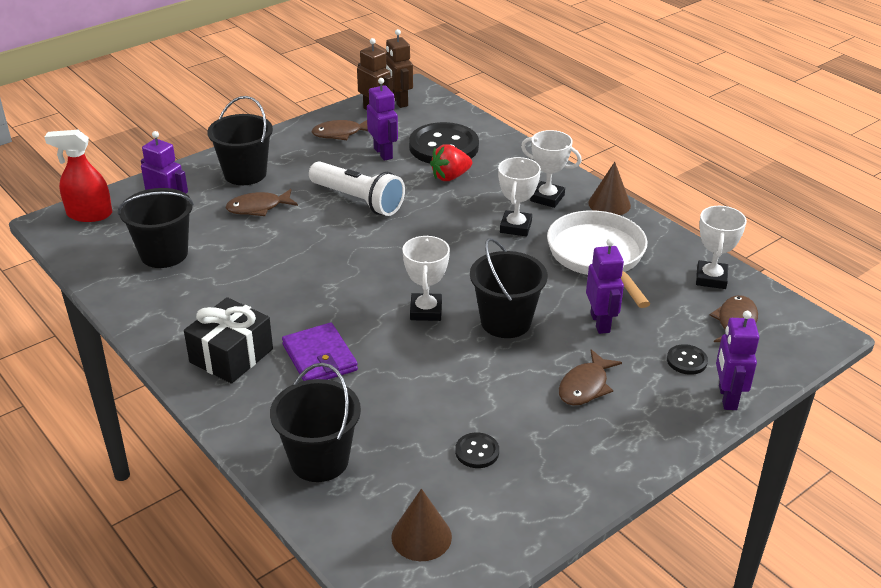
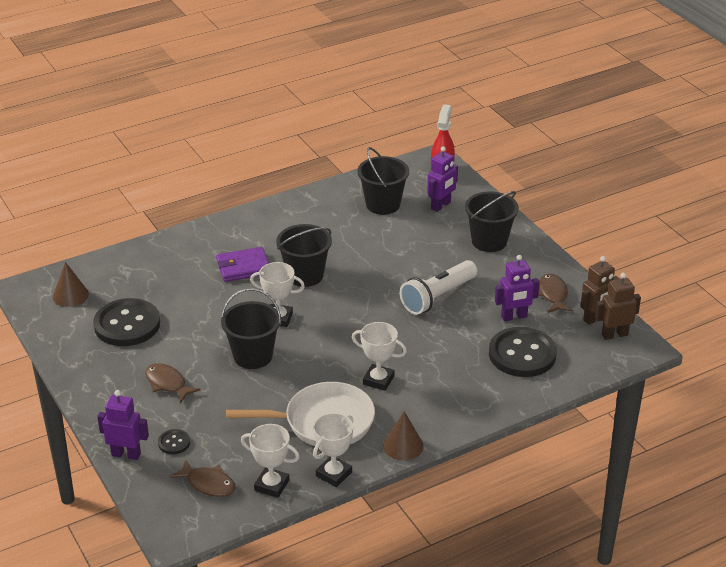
camera: 100 degrees right, 0 degrees up
(231, 356) = (258, 232): black gift -> none
(258, 208) = (436, 246): brown fish -> none
(319, 460) = (148, 262): black bucket -> black bucket (305, 275)
(450, 177) = (467, 352): red strawberry -> none
(477, 452) = (127, 324): black button -> black button, size x2.26
(547, 198) = (421, 407): white trophy -> white trophy (334, 474)
(600, 323) = (235, 405): purple robot -> none

